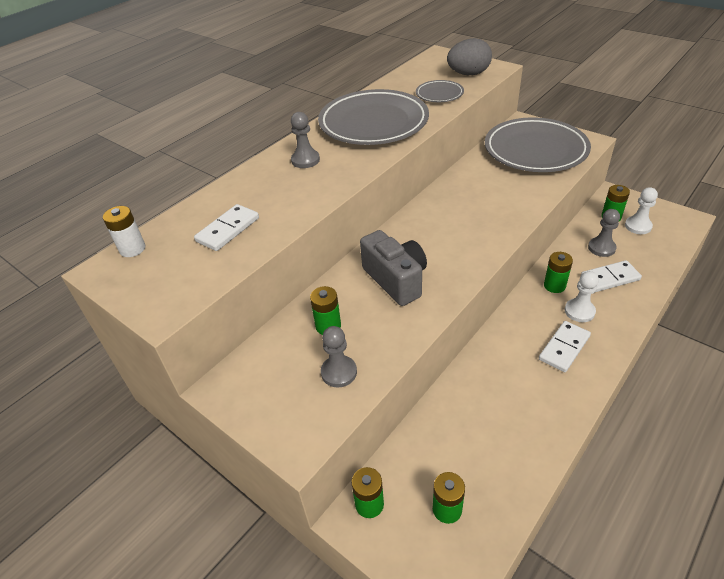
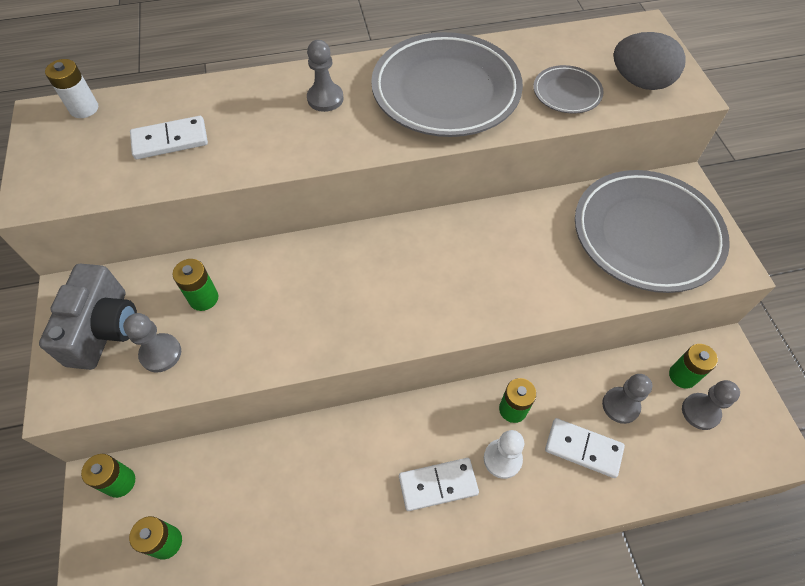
camera: 35 degrees right, 15 degrees up
(396, 280) = (311, 294): grey camera -> grey camera (104, 329)
(638, 226) = (700, 412): white pawn -> grey pawn

